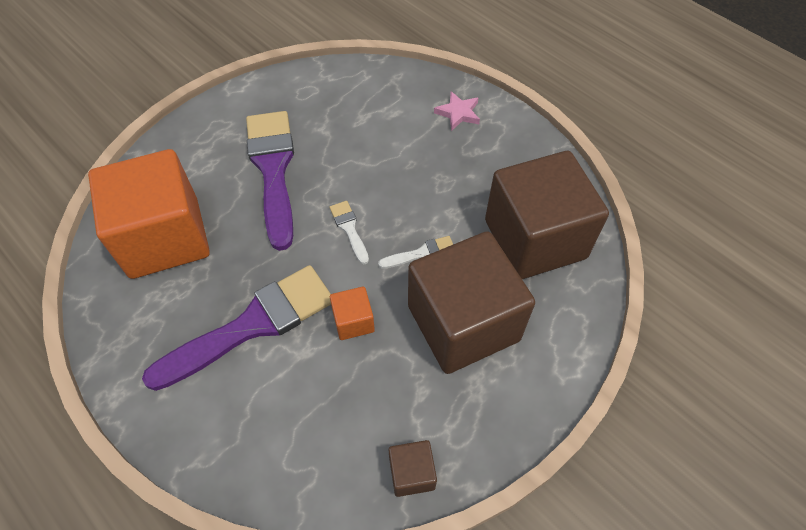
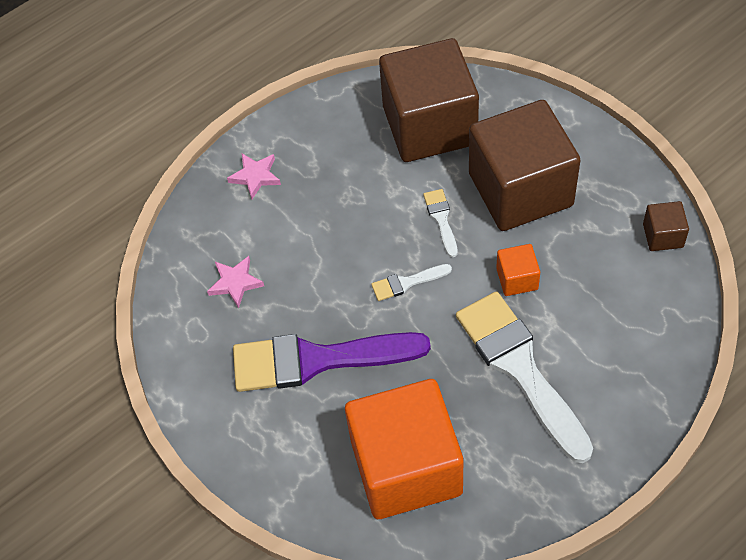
camera: 80 degrees left, 0 degrees up
(252, 325) = (520, 368): purple brush -> white brush
(349, 110) = (235, 283): none -> pink star

